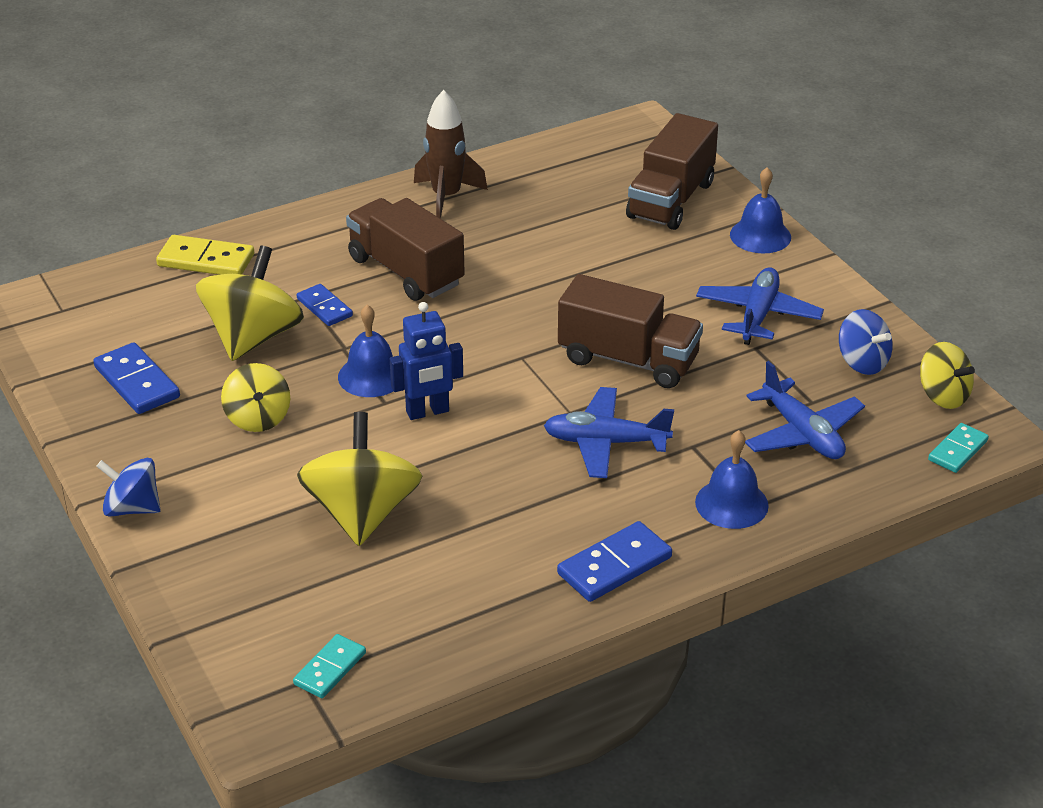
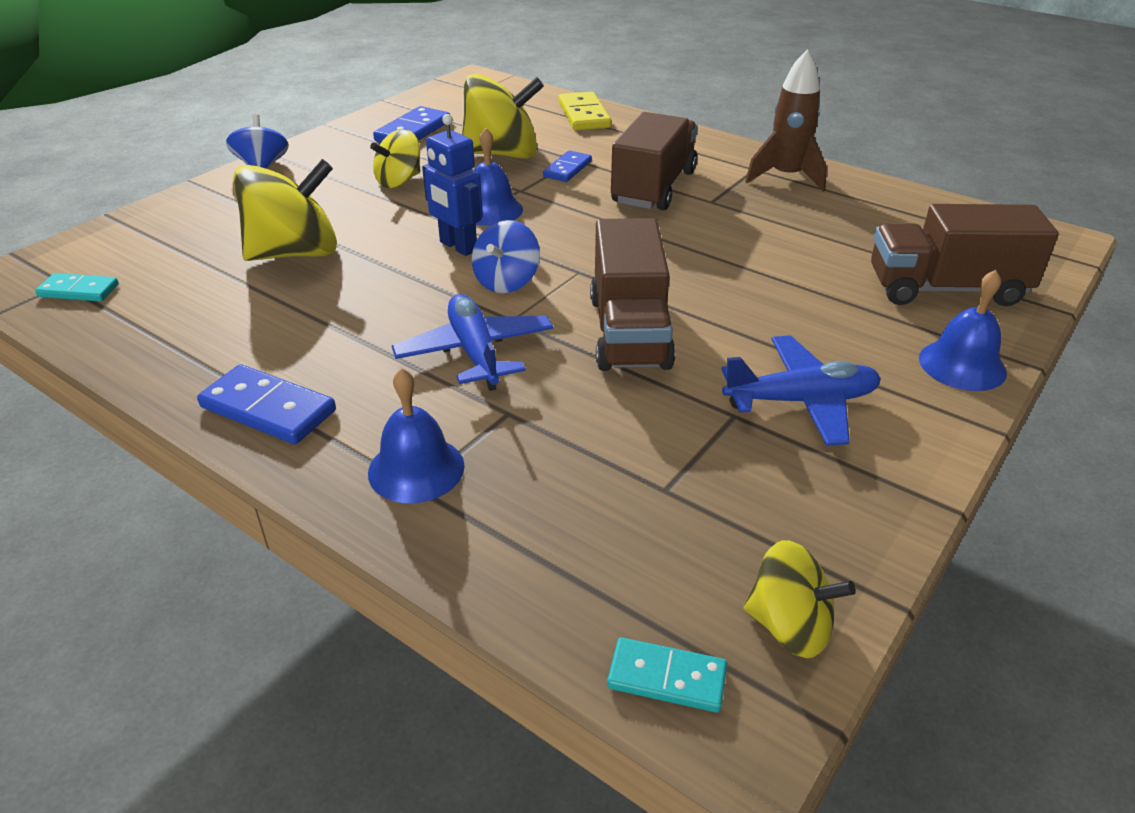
camera: 65 degrees right, 0 degrees up
(802, 433) = (592, 496): blue plane -> none
(862, 362) = (791, 517): blue spinning top -> blue spinning top (506, 281)
(943, 396) = (789, 626): yellow spinning top -> yellow spinning top turned 90 degrees counterclockwise

